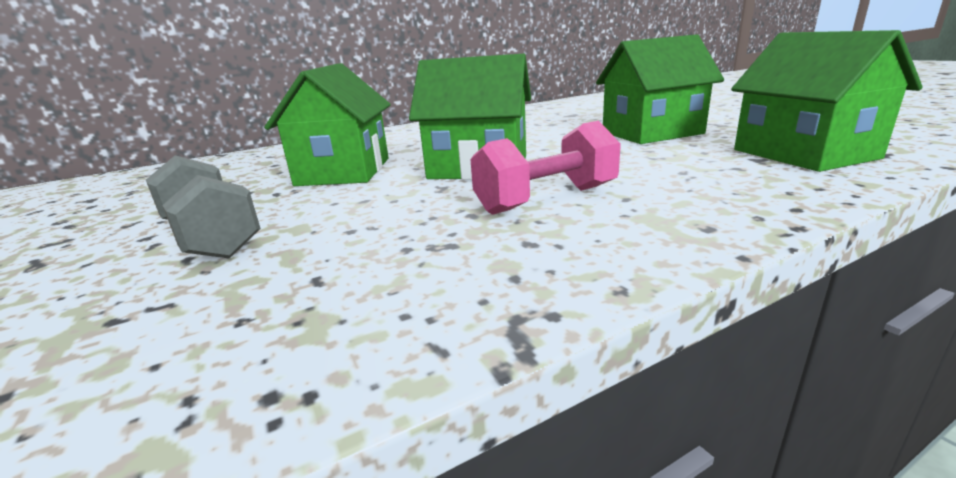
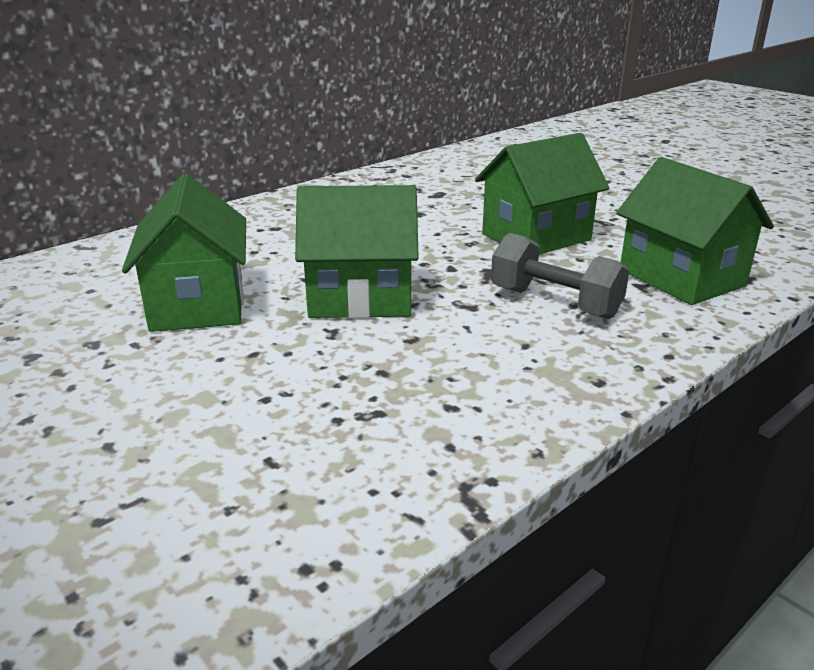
camera: 15 degrees left, 5 degrees up
(212, 237) = (112, 415): grey dumbbell -> grey dumbbell (554, 303)
(547, 200) = (450, 349): pink dumbbell -> none

